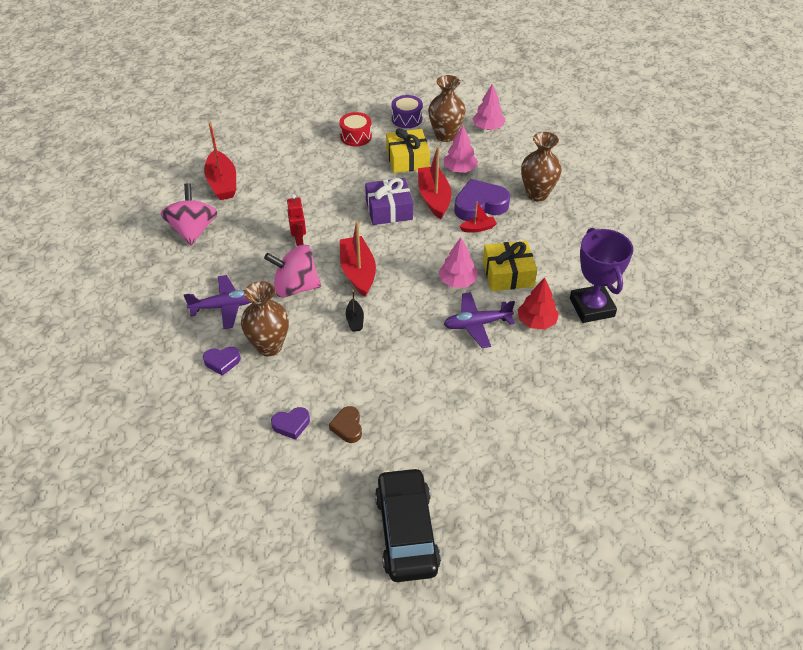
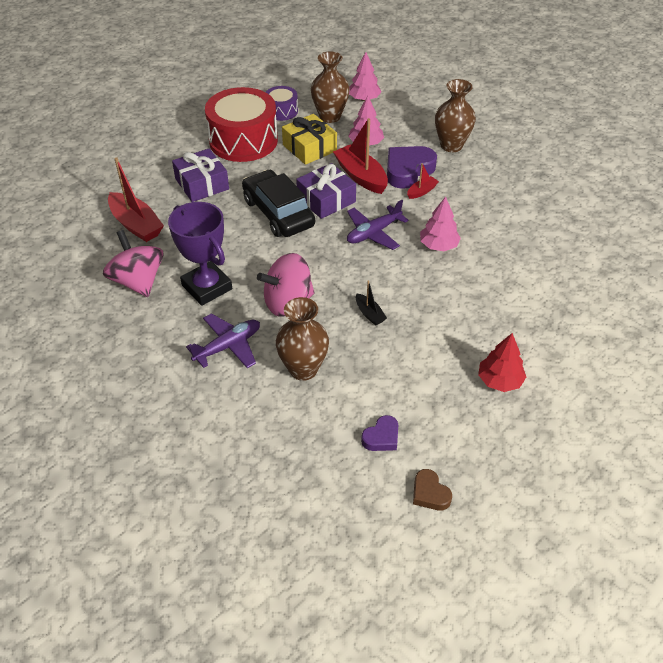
camera: 25 degrees left, 0 degrees up
(222, 362) = (266, 402): purple heart -> none
(296, 164) = (202, 184): none -> purple gift
(299, 239) = (258, 255): red robot -> none
(347, 427) = (437, 418): brown heart -> brown heart (430, 493)
(356, 136) = (243, 141): red drum -> red drum, size x2.02
(358, 272) = (339, 267): red boat -> none
(407, 531) = (563, 494): black car -> black car (278, 213)
(477, 324) = (484, 278): purple plane -> purple plane (373, 233)
(508, 274) = (478, 224): yellow gift -> none
(536, 322) = (534, 258): red tree -> red tree (499, 381)
(591, 307) = (570, 230): purple trophy -> purple trophy (207, 287)

